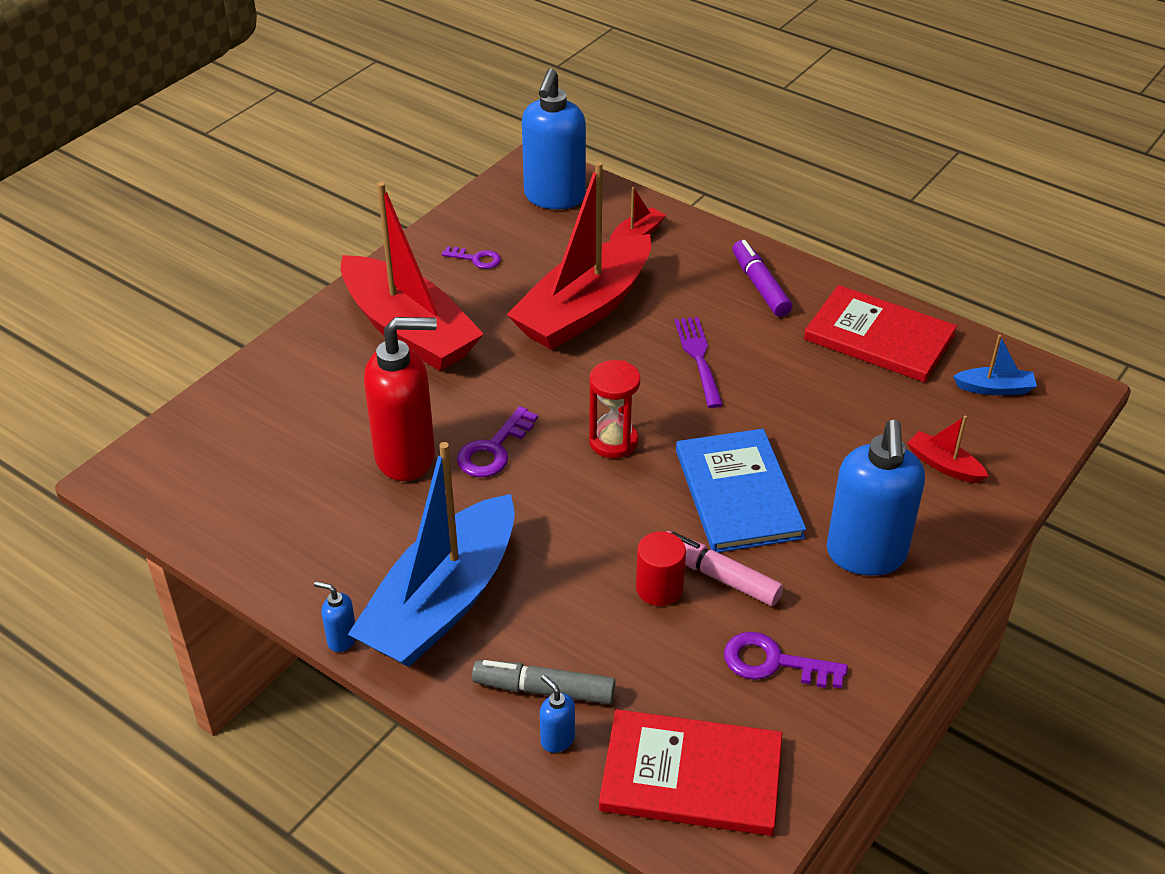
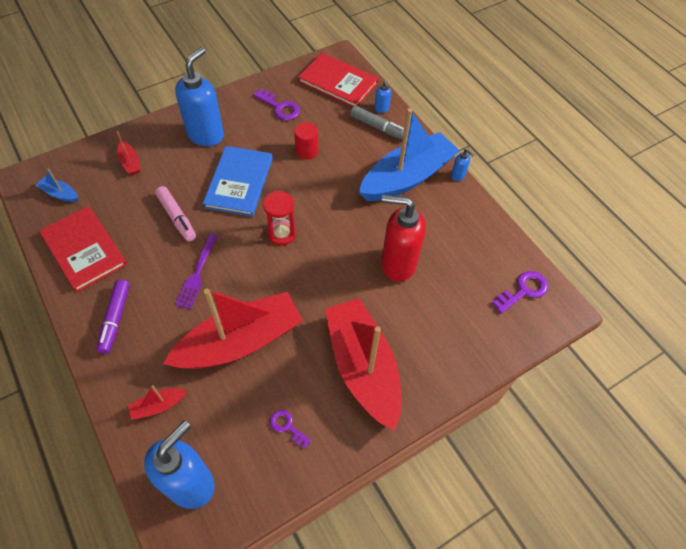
camera: 160 degrees left, 15 degrees up
(493, 450) = (348, 252): purple key -> purple key (523, 290)
(719, 576) = (277, 147): pink marker -> pink marker (177, 217)

